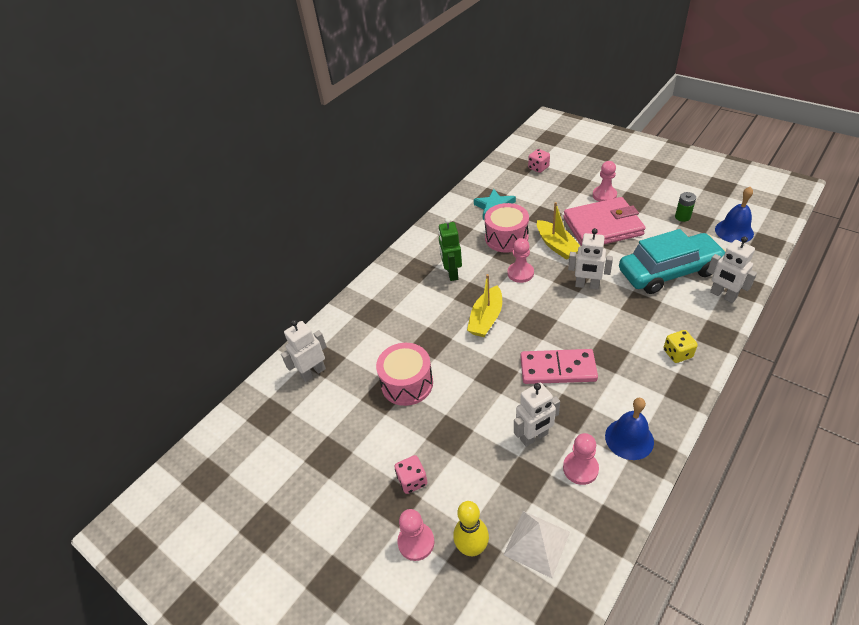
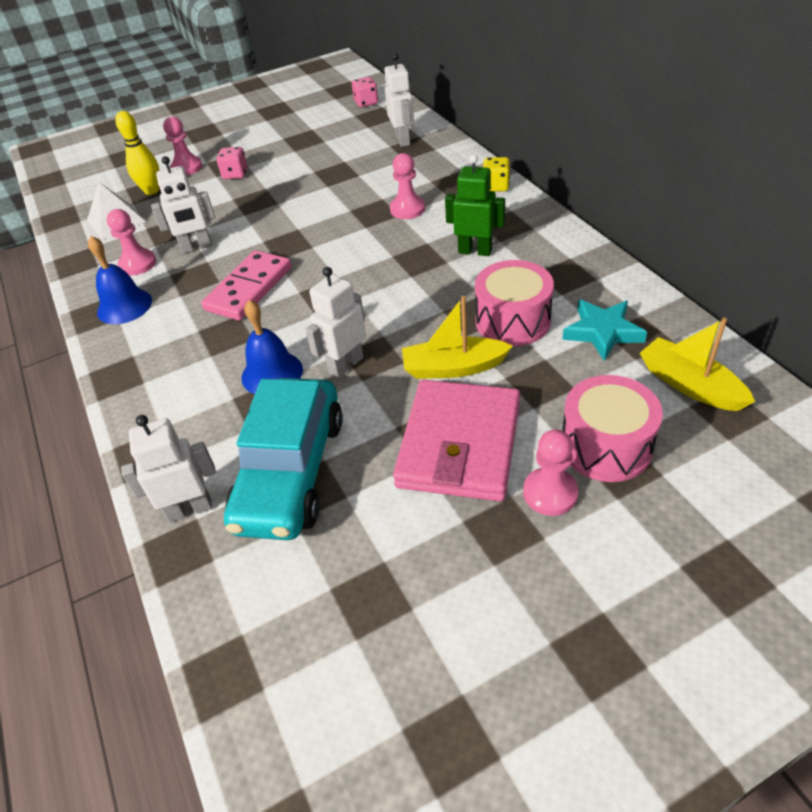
camera: 115 degrees right, 0 degrees up
(407, 383) = (335, 188): pink drum -> pink drum (606, 446)
(486, 318) = (371, 258): yellow boat -> yellow boat (690, 385)
(520, 273) = (424, 310): pink pawn -> pink pawn (407, 209)
(534, 437) = (196, 247): white robot -> white robot turned 105 degrees counterclockwise
(538, 168) = (708, 433): pink dice -> pink dice (366, 103)
(677, 353) = (163, 396): yellow dice -> yellow dice (496, 186)
(682, 217) = (400, 583): green battery -> none
(734, 231) = (296, 644): blue bell -> blue bell (272, 373)

